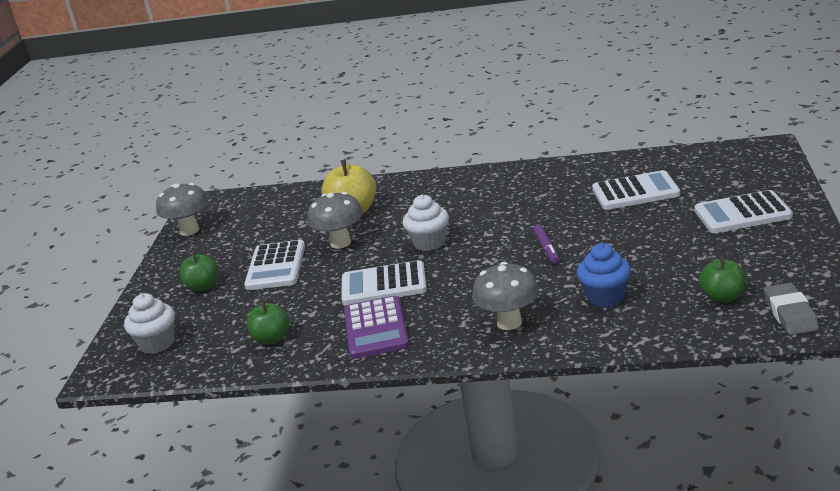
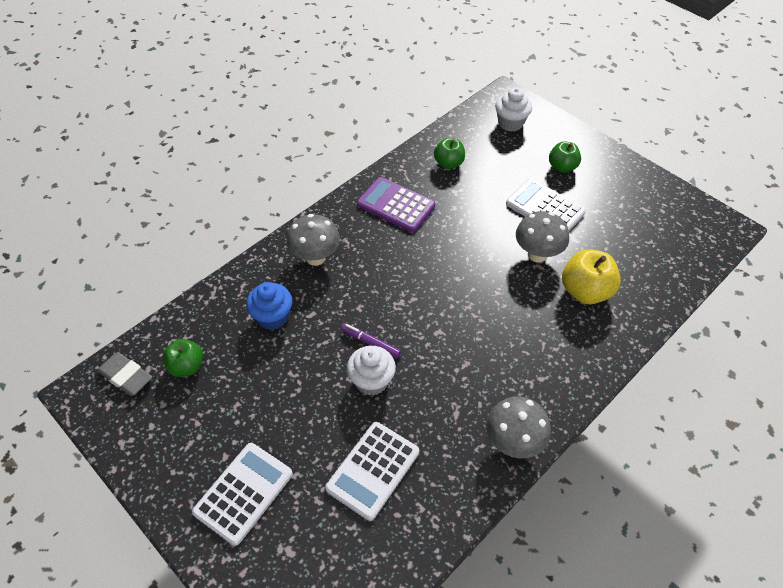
camera: 125 degrees right, 25 degrees up
(189, 230) = (673, 198): grey mushroom -> grey mushroom (513, 442)
(384, 285) = (443, 238): white calculator -> none
(429, 243) = (469, 294): white cupcake -> white cupcake (371, 381)

